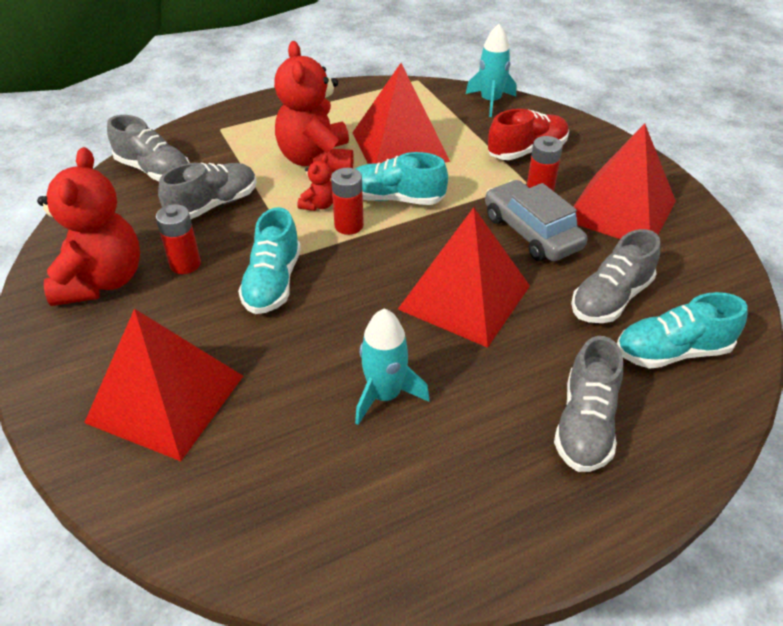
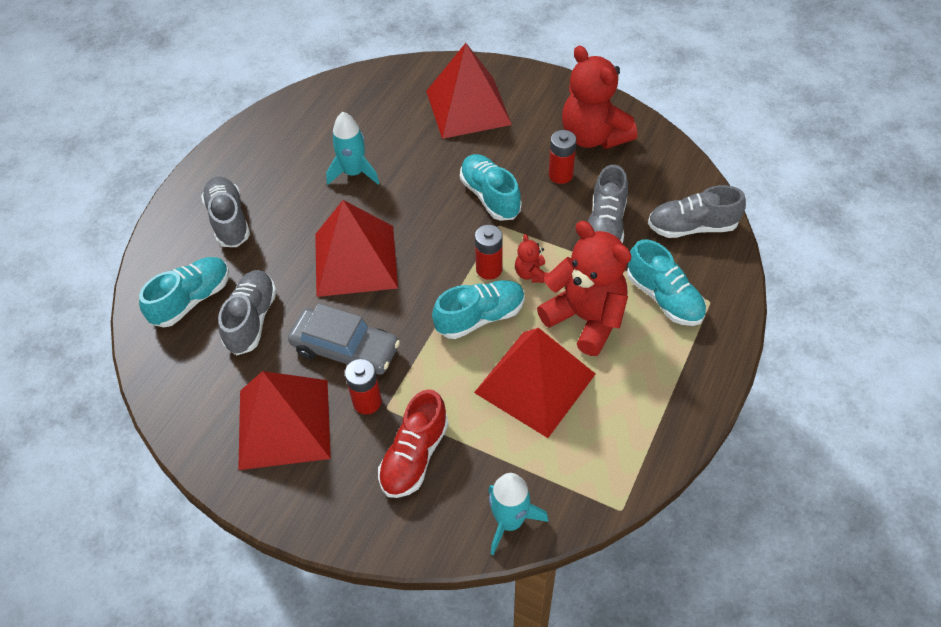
camera: 145 degrees right, 10 degrees up
(246, 144) = (664, 298): none -> turquoise shoe

